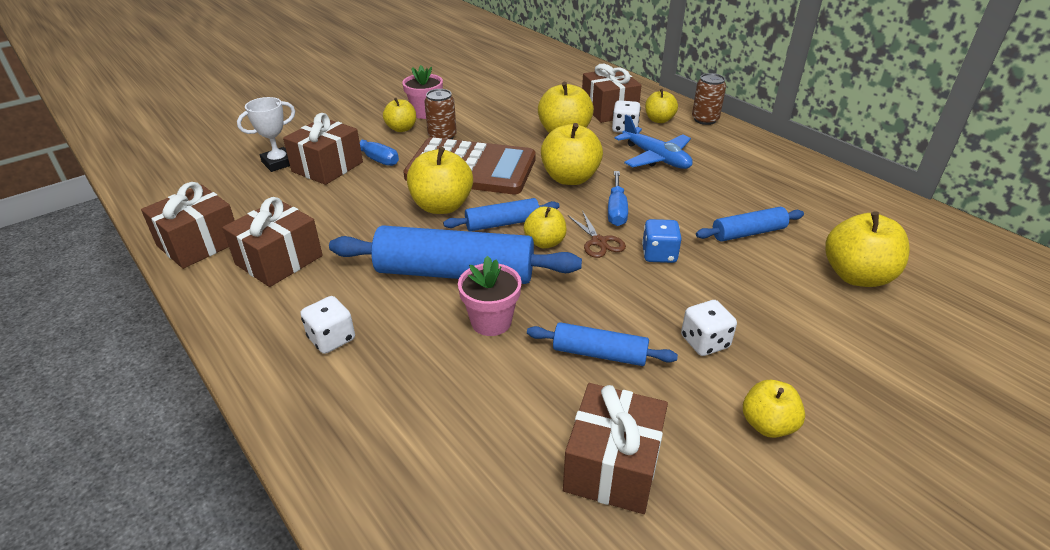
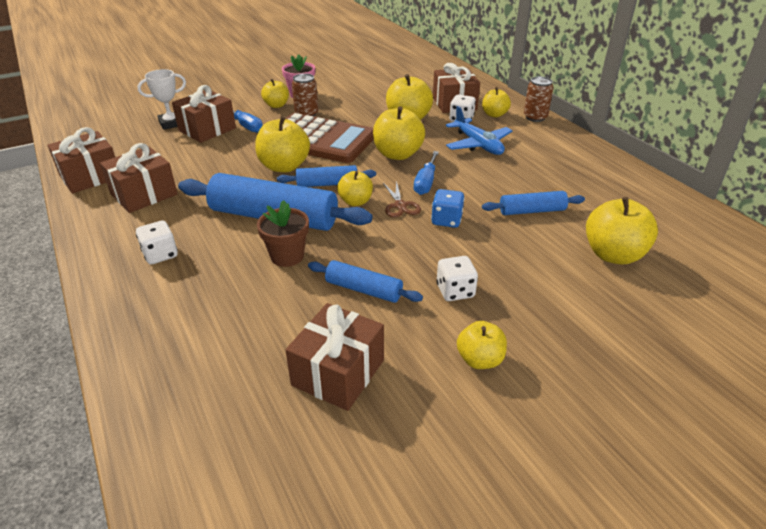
camera: 10 degrees right, 0 degrees up
(491, 322) = (287, 256): pink flower pot -> brown flower pot

